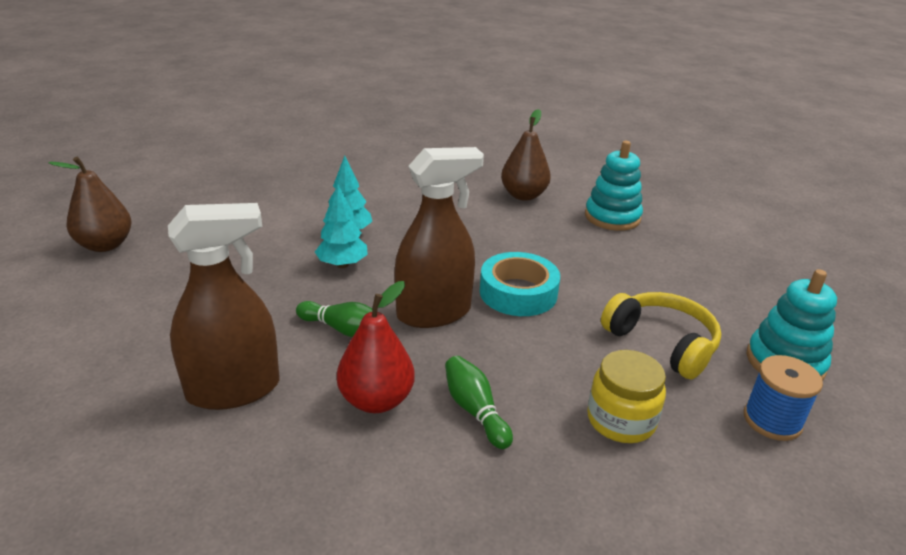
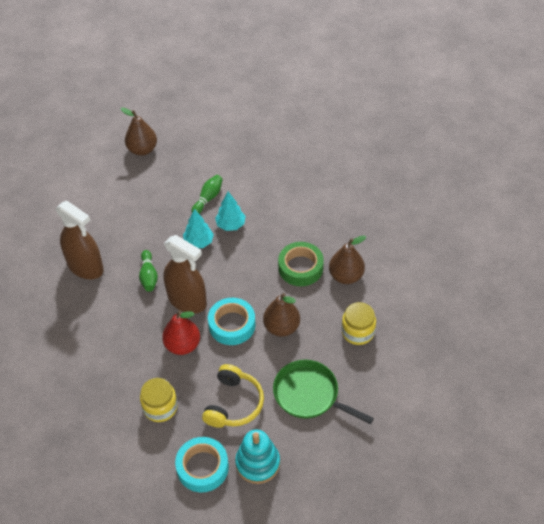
camera: 60 degrees right, 20 degrees up
(376, 400) = (112, 316): red pear -> red pear (182, 345)
(475, 410) = (129, 352): green bowling pin -> green bowling pin (208, 198)
(479, 215) = (300, 268): none -> green tape
(559, 259) = (281, 327): none -> brown pear
(612, 217) = (358, 332): turquoise stacking toy -> yellow jar
(686, 279) = (309, 395): none -> green pan
(772, 420) = (202, 467): blue spool -> turquoise tape

